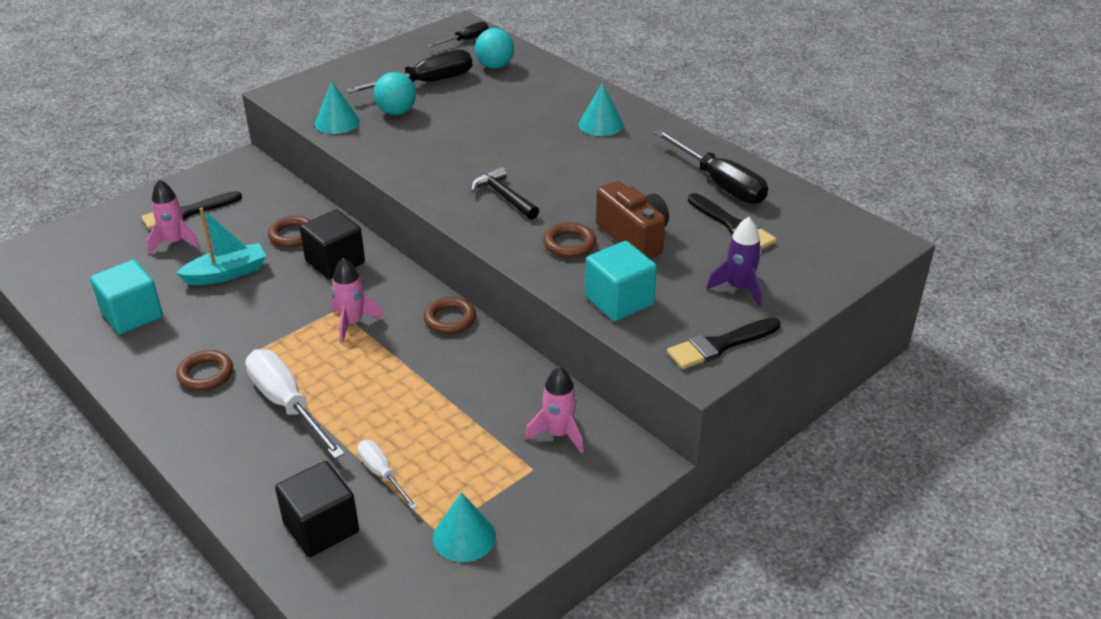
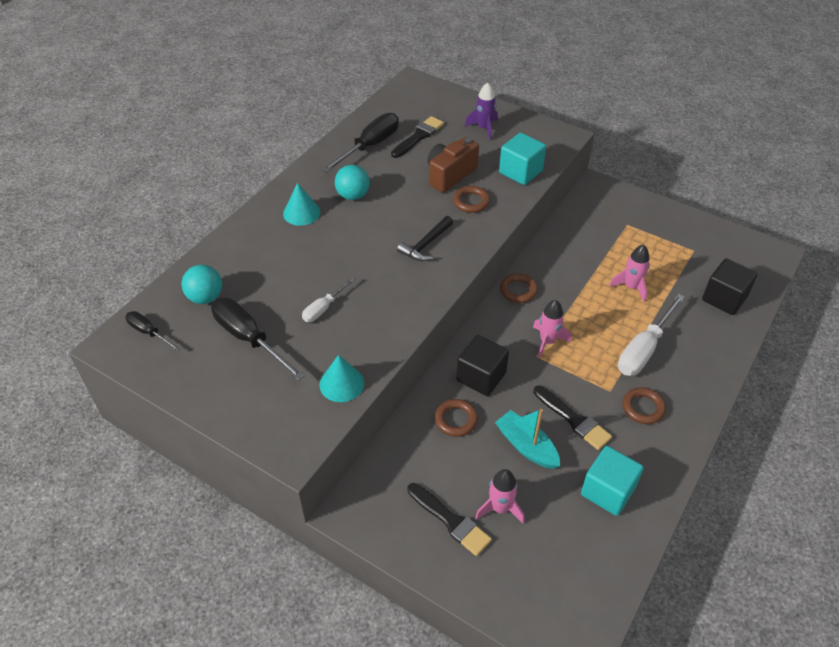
camera: 105 degrees left, 10 degrees up
(382, 474) = (670, 284): white screwdriver -> white screwdriver (324, 308)
(396, 112) = (311, 345): turquoise ball -> turquoise ball (353, 195)
(464, 536) = (690, 240): turquoise cone -> none
(559, 434) = (595, 219): pink rocket -> pink rocket (631, 287)
(720, 345) = (540, 131): black brush -> black brush (574, 420)

